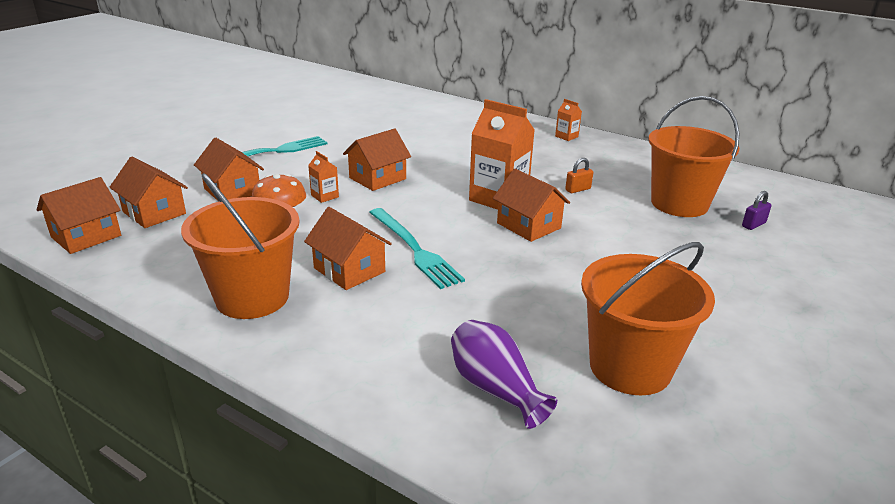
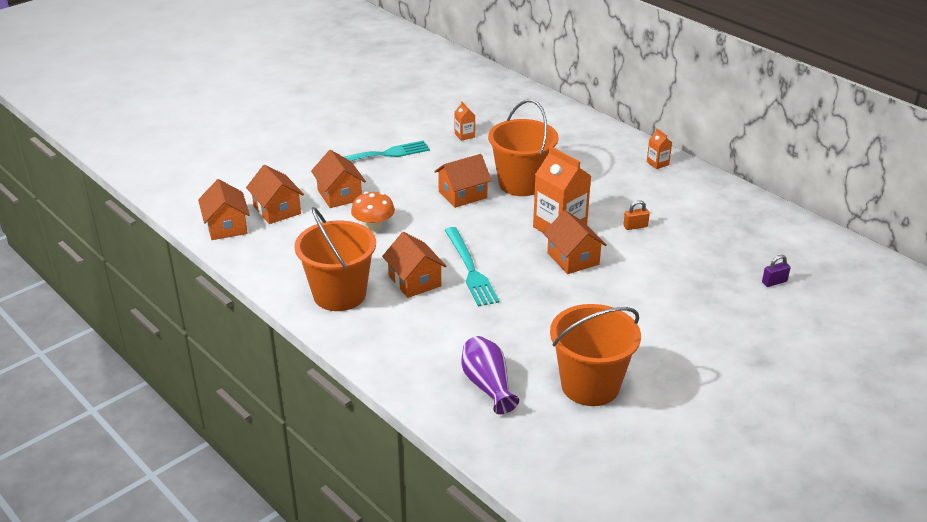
camera: 15 degrees right, 5 degrees up
(86, 236) = (226, 226): orange house -> orange house turned 75 degrees counterclockwise
(324, 196) = (413, 209): orange carton -> orange carton (464, 135)
(679, 204) = (720, 252): orange bucket -> orange bucket (521, 183)

